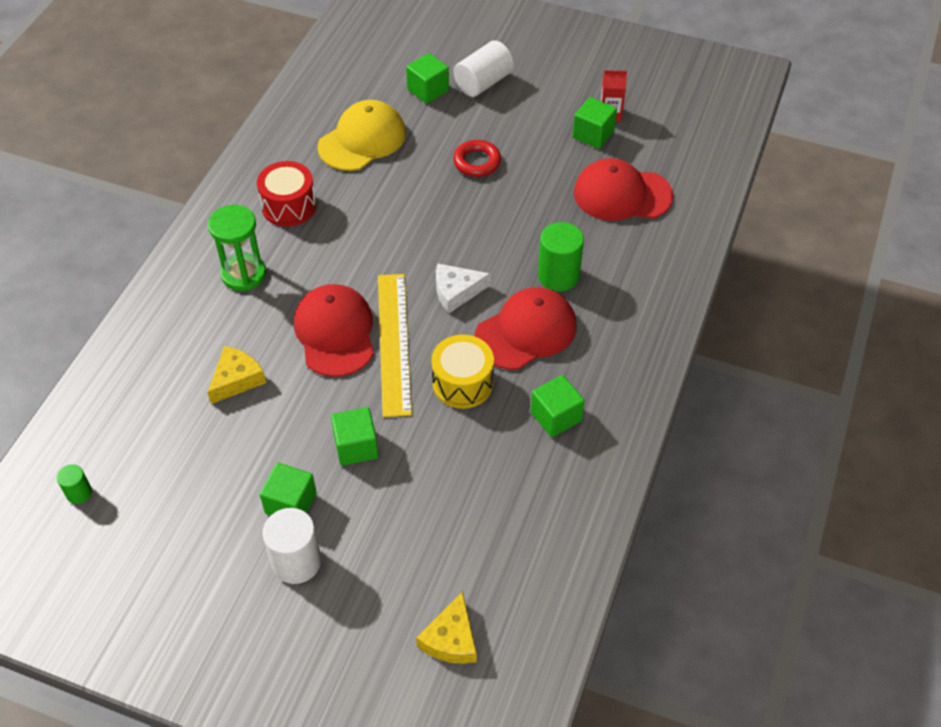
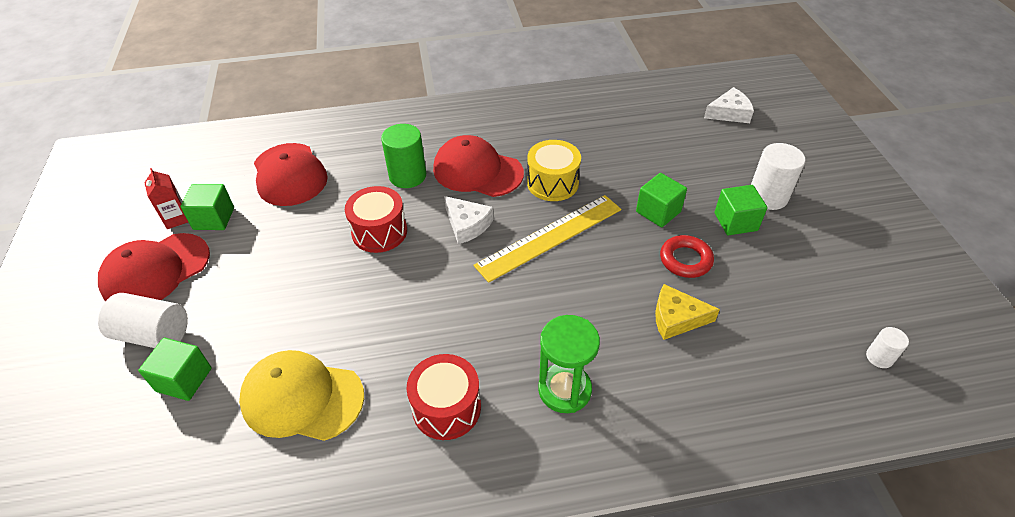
camera: 120 degrees left, 5 degrees down
(79, 493) = (879, 357): green cylinder -> white cylinder
(335, 332) = (572, 279): red cap -> red cap (155, 271)
(451, 639) = (729, 113): yellow cheese -> white cheese
(477, 162) = (292, 282): red ring -> red ring (685, 260)
(494, 230) = (379, 232): none -> red drum
(556, 416) = (539, 130): green cube -> none

